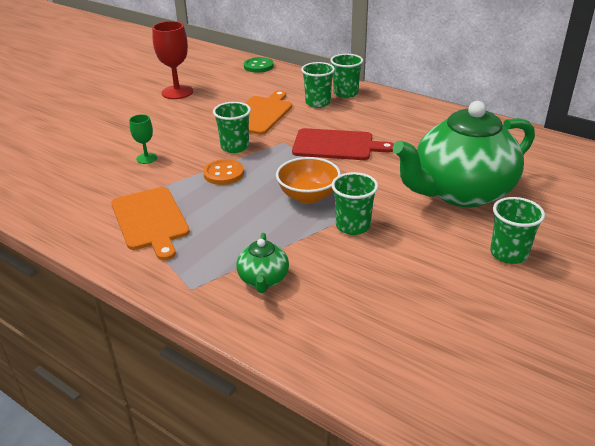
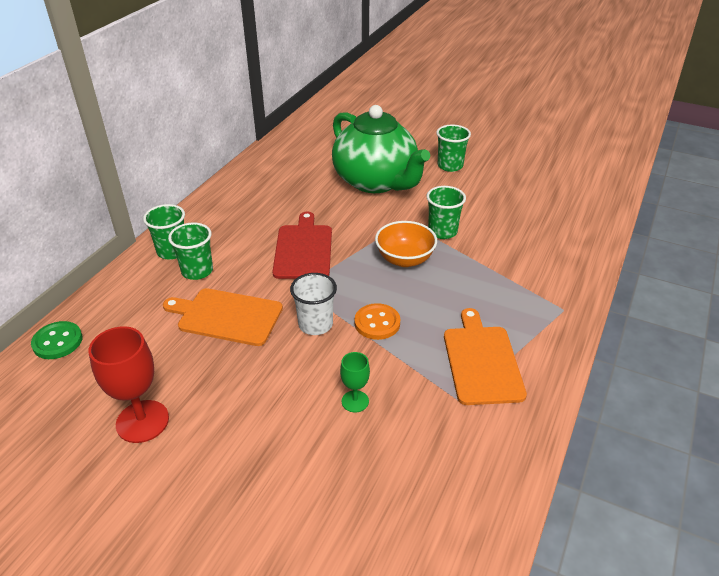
camera: 100 degrees left, 5 degrees up
(150, 220) = (481, 361): orange cutting board -> orange cutting board turned 60 degrees counterclockwise
(235, 147) = (315, 324): green cup -> white cup
(263, 279) = (532, 271): green teapot -> none

